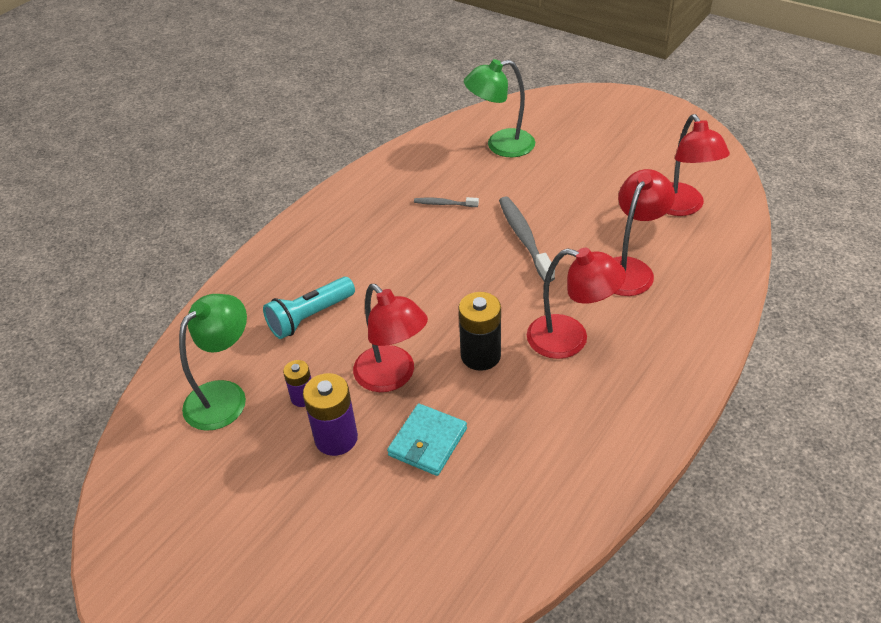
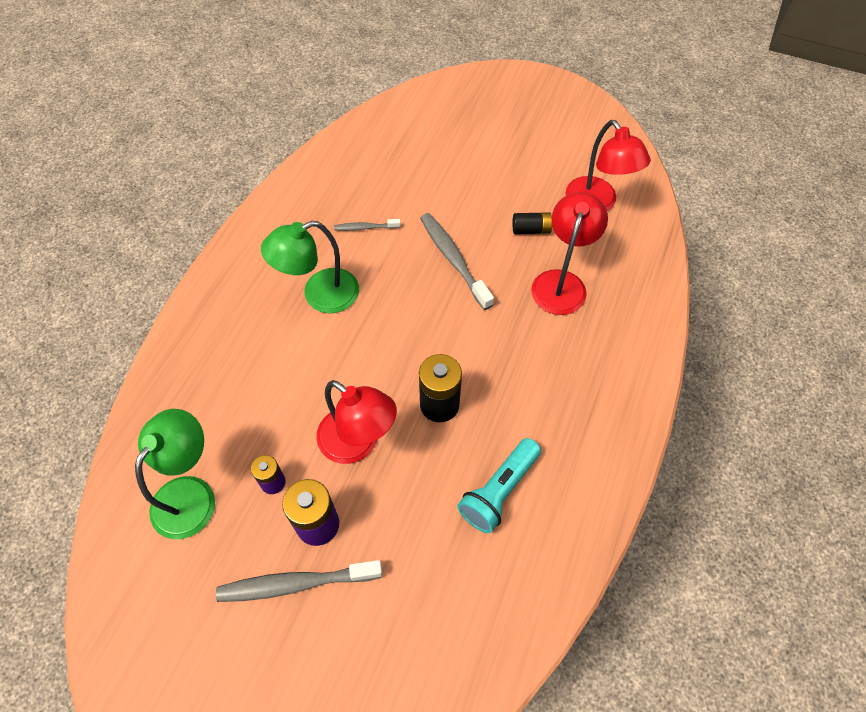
camera: 15 degrees left, 15 degrees up
(302, 484) = (296, 583): none -> grey toothbrush
(310, 317) = (258, 385): turquoise flashlight -> turquoise flashlight (499, 491)
(427, 442) = (409, 513): turquoise wallet -> none
(500, 145) = (407, 149): green lamp -> green lamp (320, 295)
(570, 339) = (521, 373): red lamp -> none
(608, 222) = (531, 230): none -> black battery

